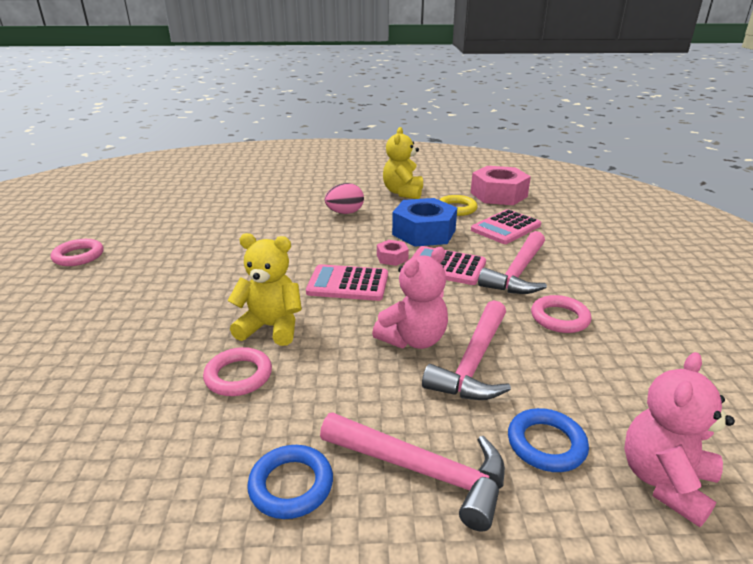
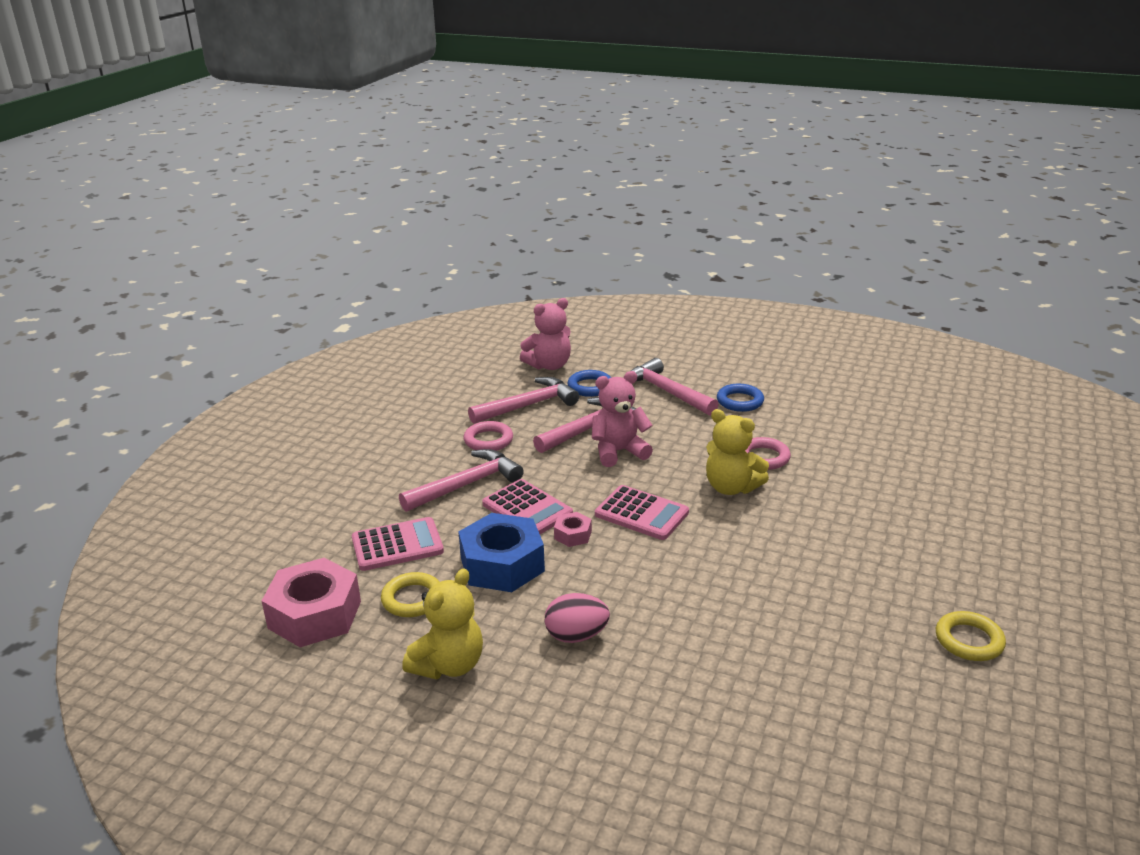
camera: 155 degrees left, 0 degrees up
(78, 256) = (969, 640): pink ring -> yellow ring
(582, 379) = (529, 405): none -> pink hammer

